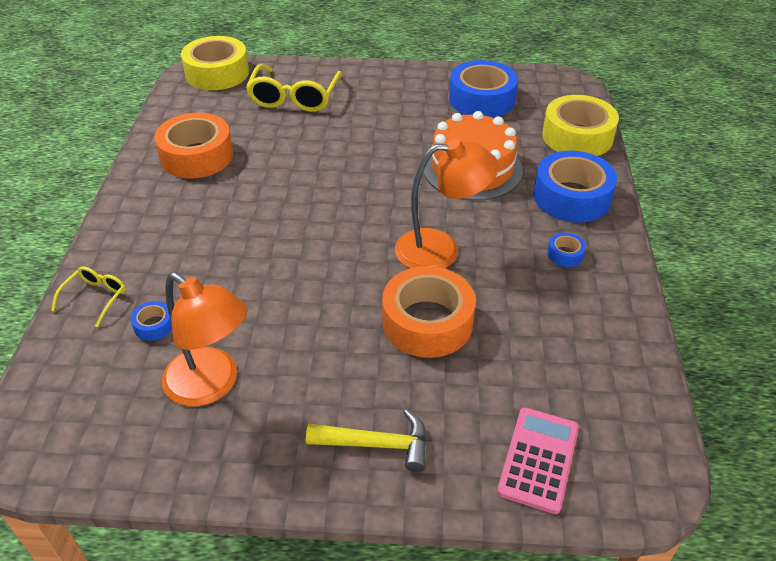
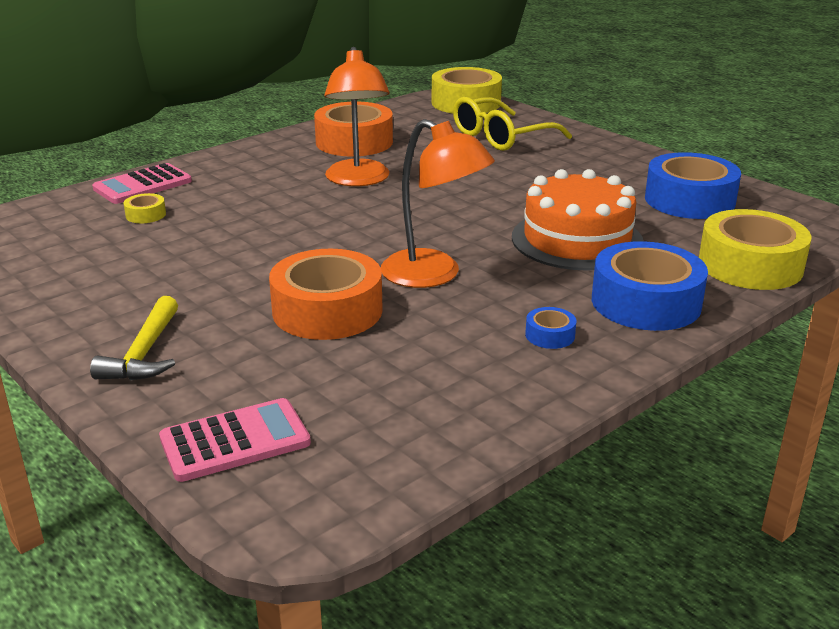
camera: 45 degrees right, 15 degrees down
(95, 297) = (143, 185): yellow glasses -> pink calculator
(154, 325) = (146, 215): blue tape -> yellow tape
(211, 385) = (115, 261): orange lamp -> orange lamp (358, 180)
(377, 444) = (144, 354): yellow hammer -> yellow hammer turned 45 degrees clockwise

